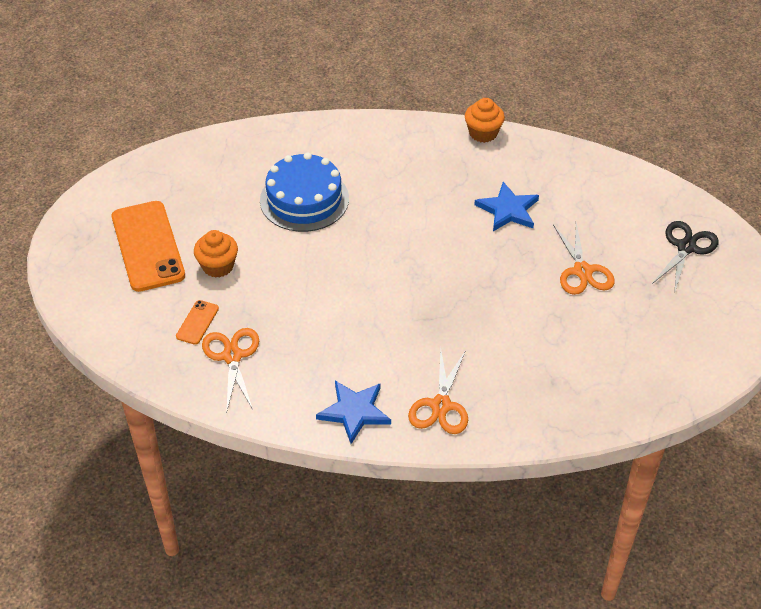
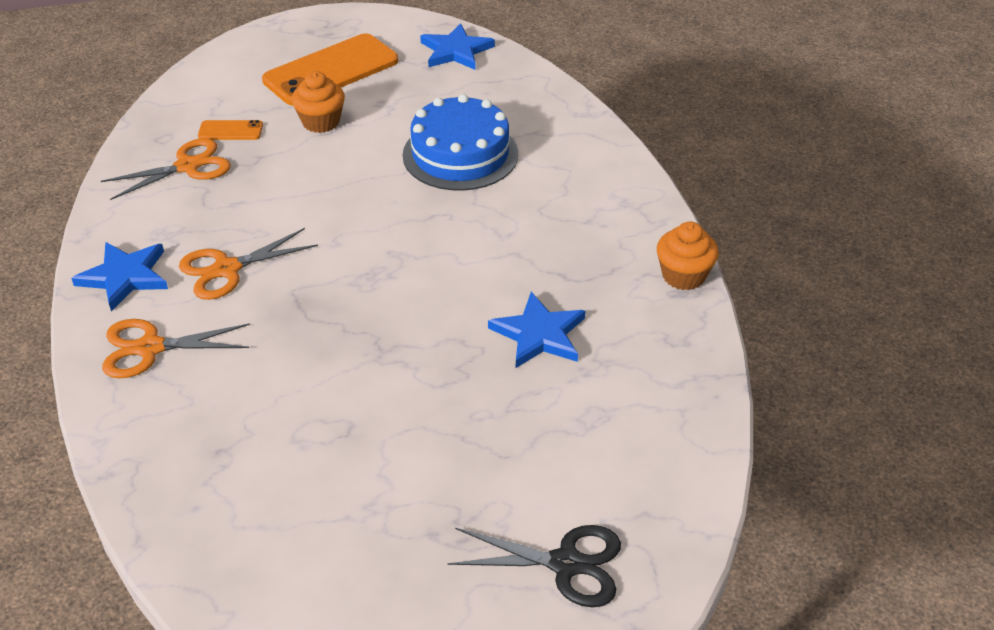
camera: 70 degrees right, 5 degrees down
(167, 169) = (456, 51): none -> blue star
(582, 271) = (451, 440): orange scissors -> orange scissors (227, 269)

